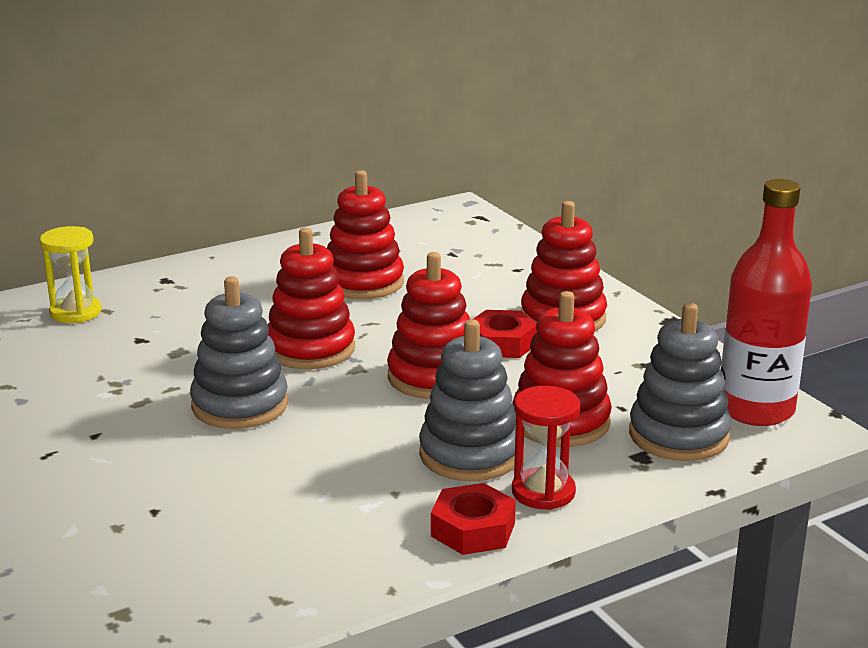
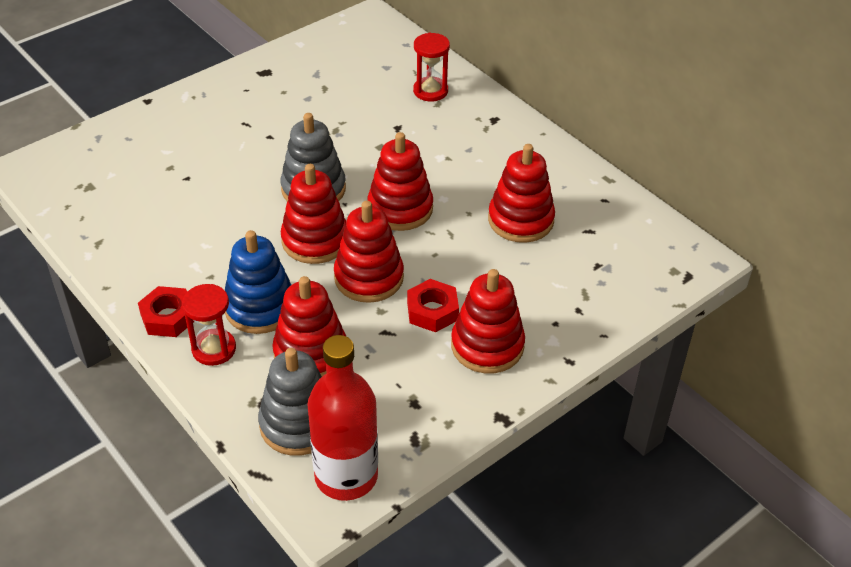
camera: 80 degrees right, 20 degrees up
(75, 312) = (430, 91): yellow hourglass -> red hourglass
(349, 409) = (315, 240): none -> red stacking toy
(470, 454) = (260, 307): grey stacking toy -> blue stacking toy

